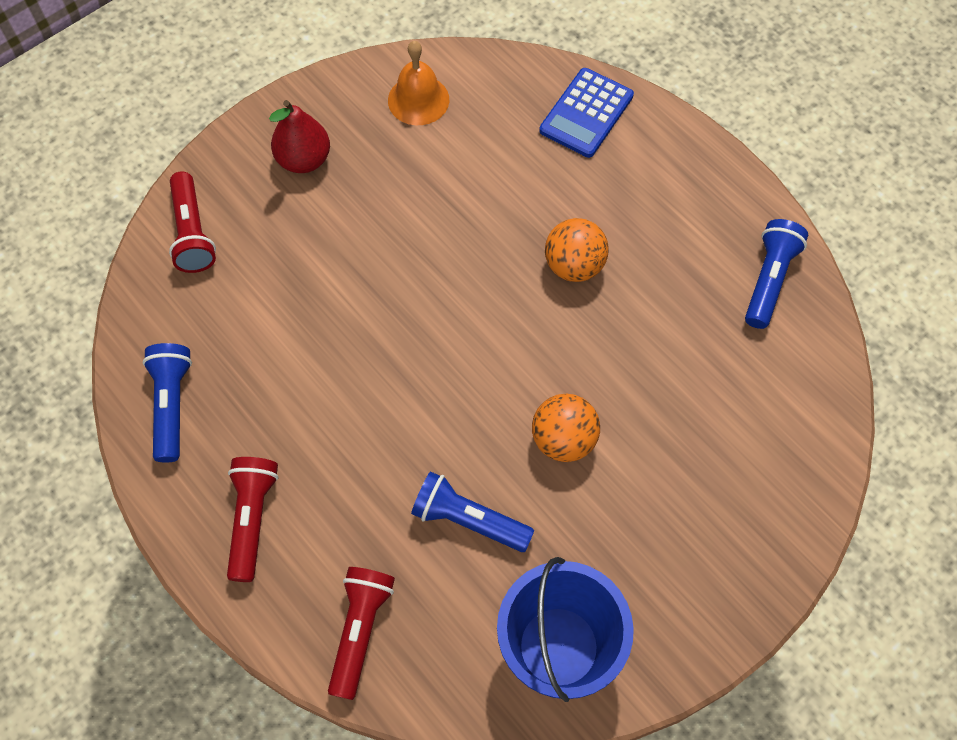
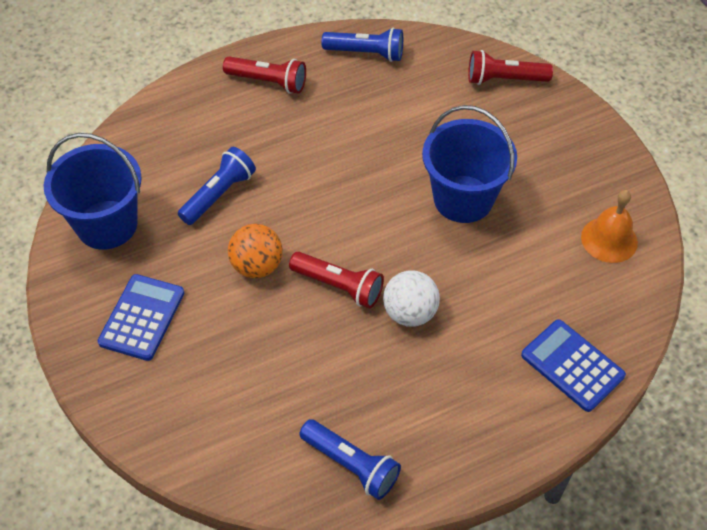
camera: 105 degrees right, 10 degrees down
(304, 160) = (559, 153): red pear -> none
(360, 631) = (169, 123): red flashlight -> red flashlight (338, 286)
(400, 244) = (463, 199): none -> blue bucket
(574, 265) = (410, 313): orange ball -> white ball
(679, 547) = (142, 317): none -> blue calculator

